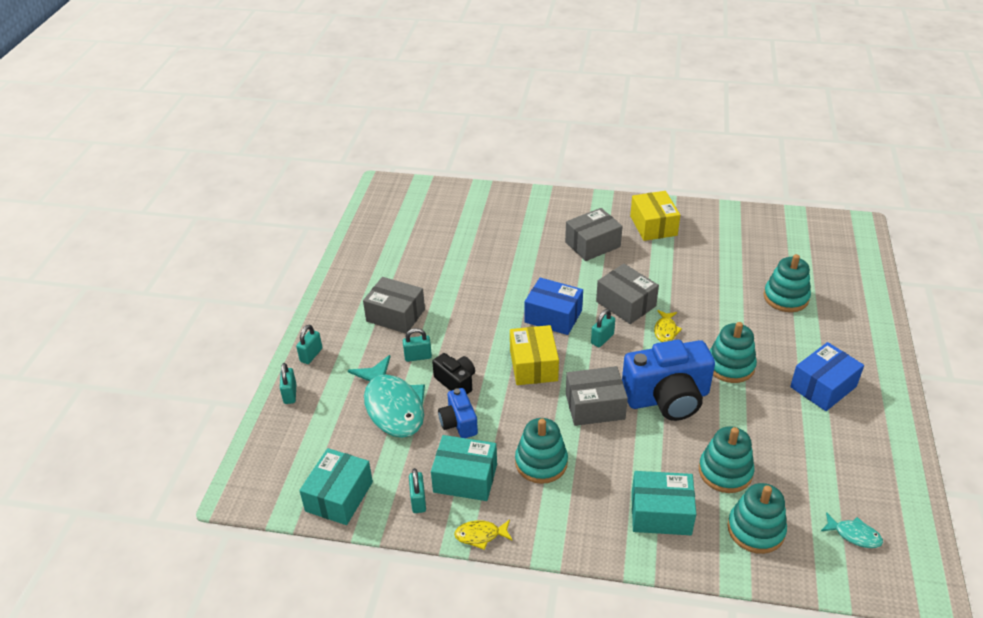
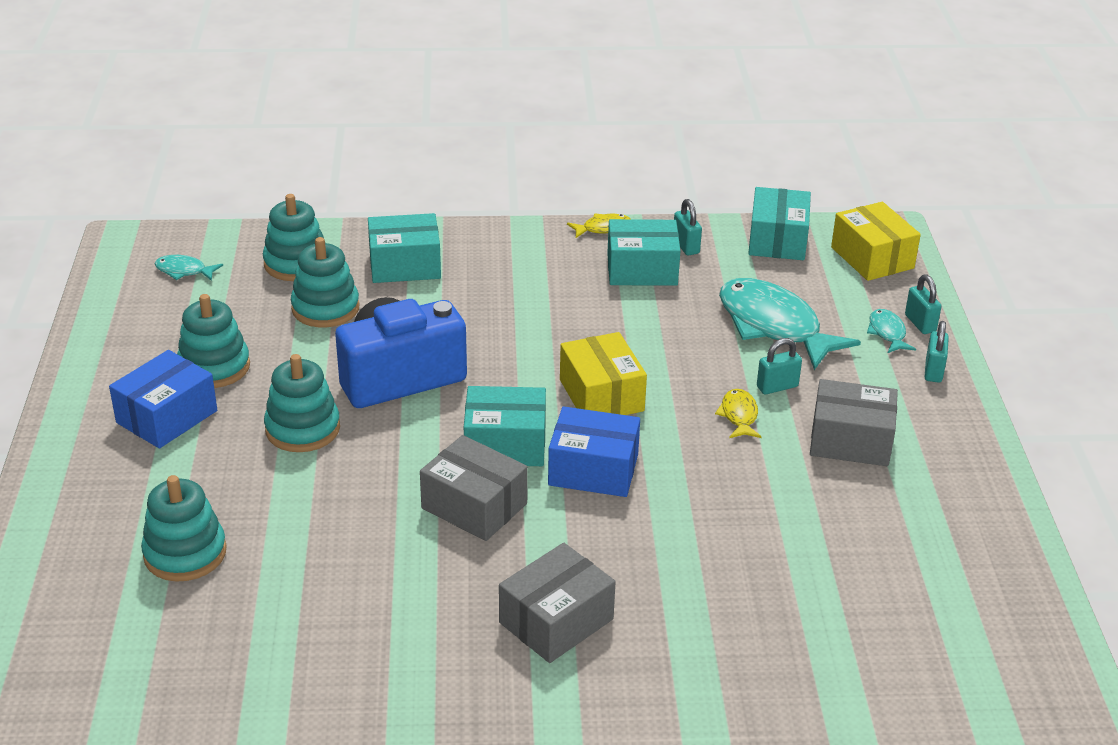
camera: 165 degrees right, 5 degrees down
(318, 389) = (887, 333): none -> turquoise fish
(456, 382) = (704, 362): black camera -> none
(458, 423) = (676, 318): blue camera -> none
(541, 462) = (556, 292): turquoise stacking toy -> turquoise stacking toy (214, 367)
(595, 406) = (500, 356): grey box -> none
(602, 339) = (505, 444): turquoise padlock -> turquoise box
(653, 226) = (435, 686): yellow box -> yellow box (872, 258)
(665, 330) = (403, 469): yellow fish -> yellow fish (739, 415)

